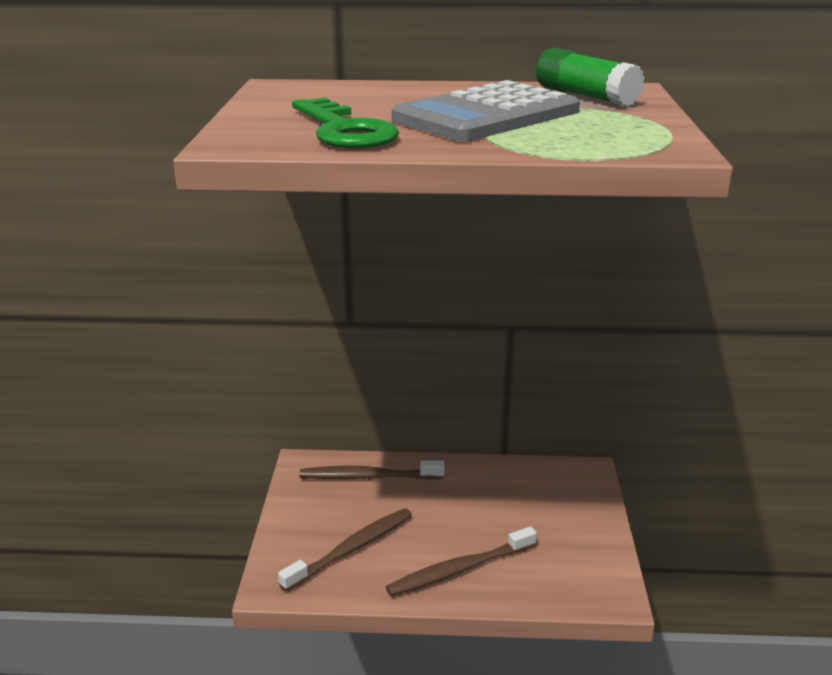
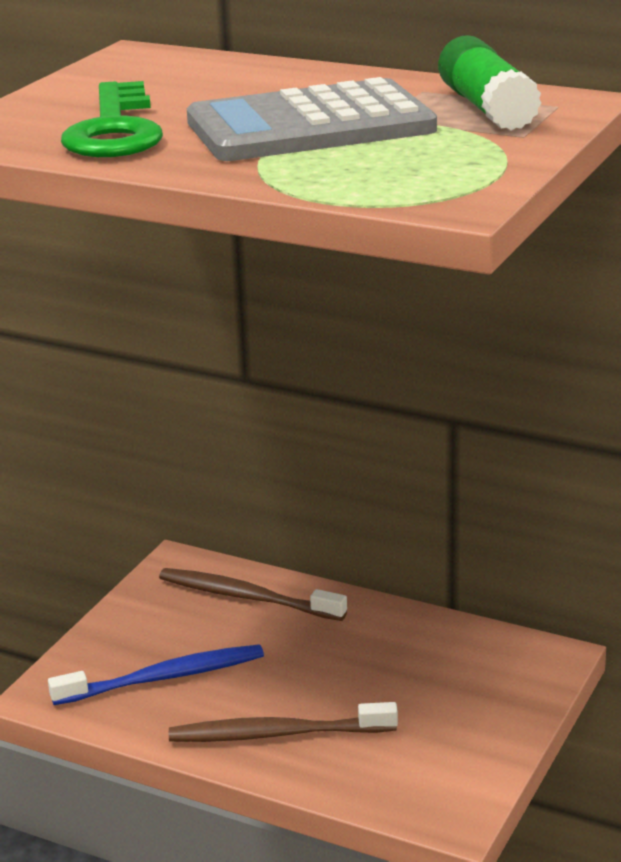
camera: 25 degrees right, 0 degrees up
(351, 549) = (164, 678): brown toothbrush -> blue toothbrush

